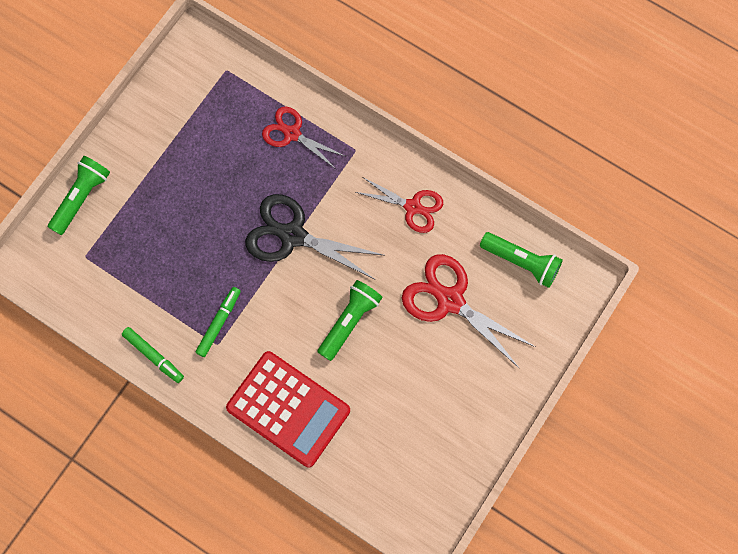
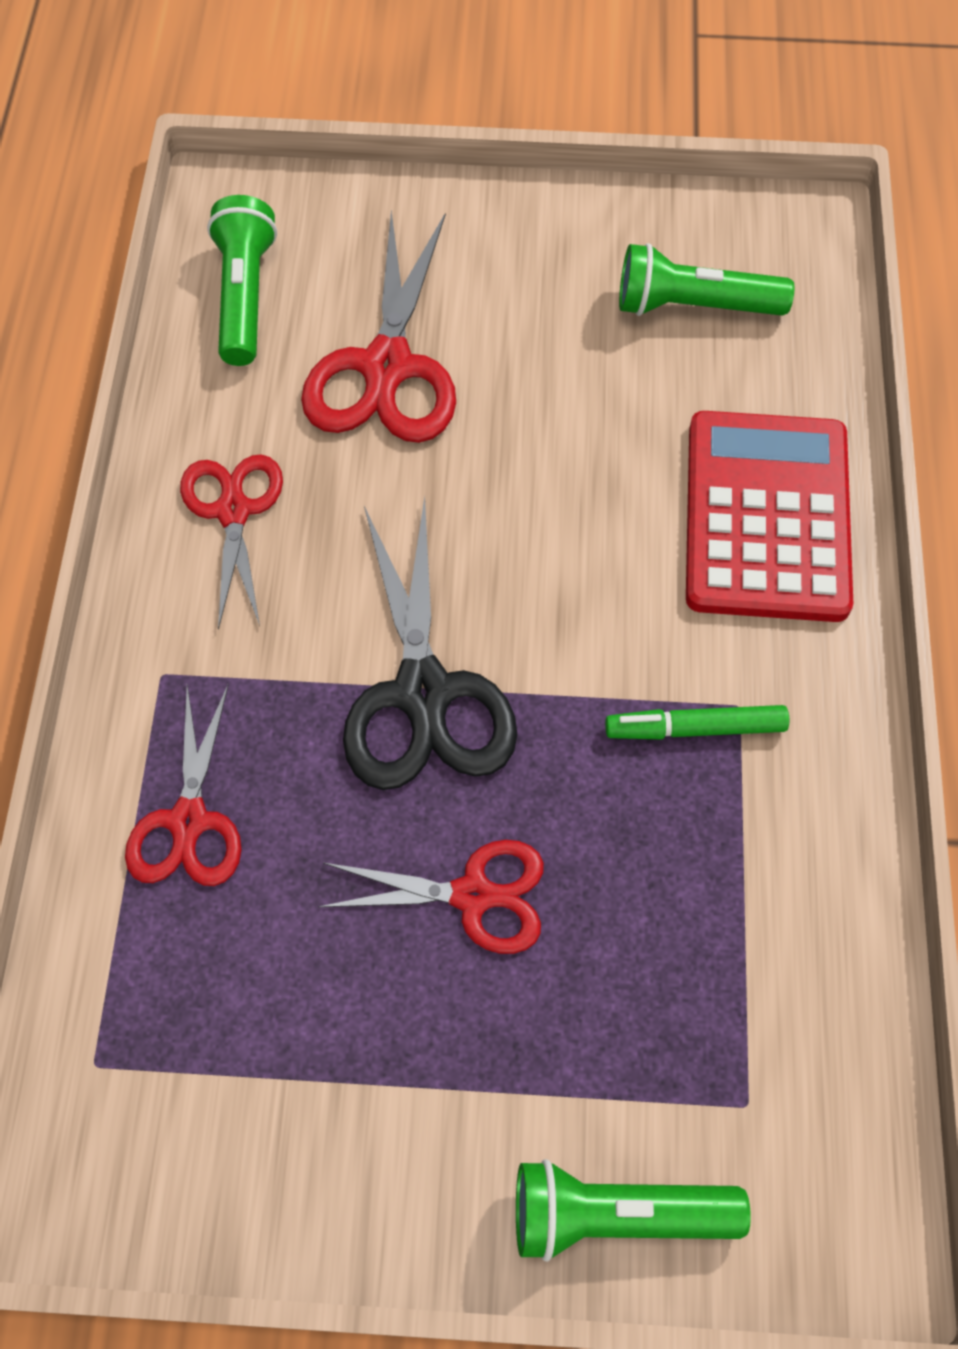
camera: 120 degrees left, 10 degrees down
(153, 356) = (849, 814): green marker -> none
(207, 211) = (473, 895): none -> red scissors
(349, 321) = (534, 503): green flashlight -> green flashlight (693, 306)

